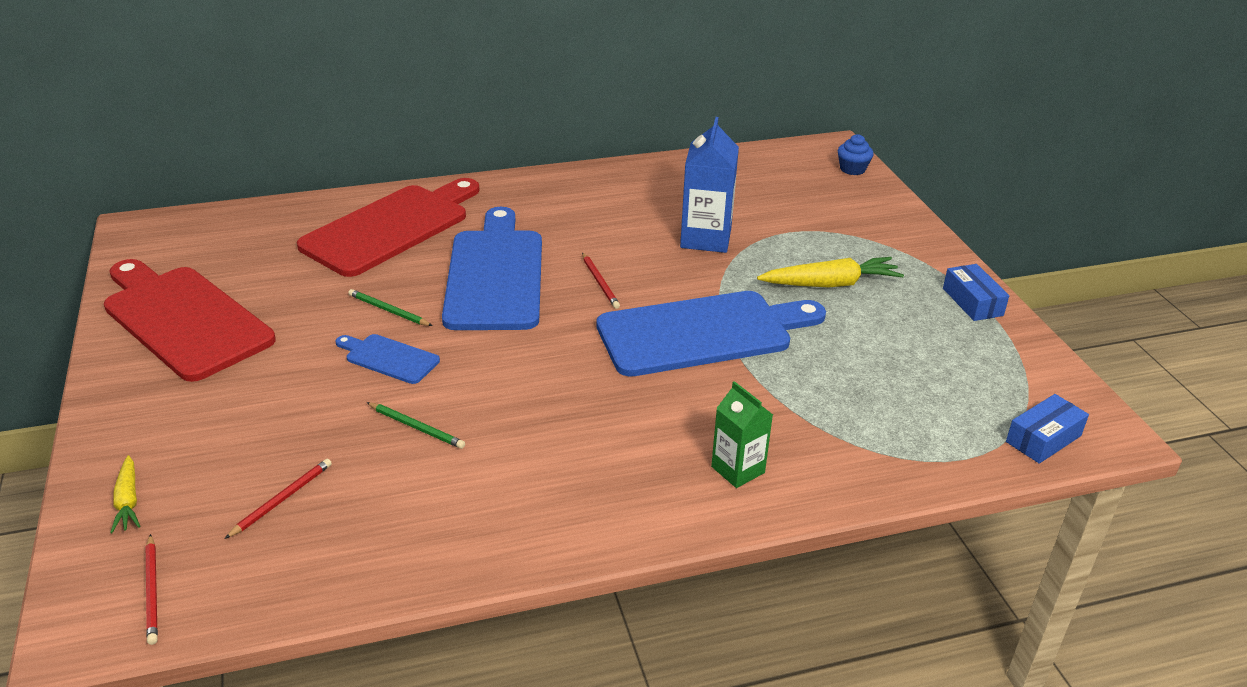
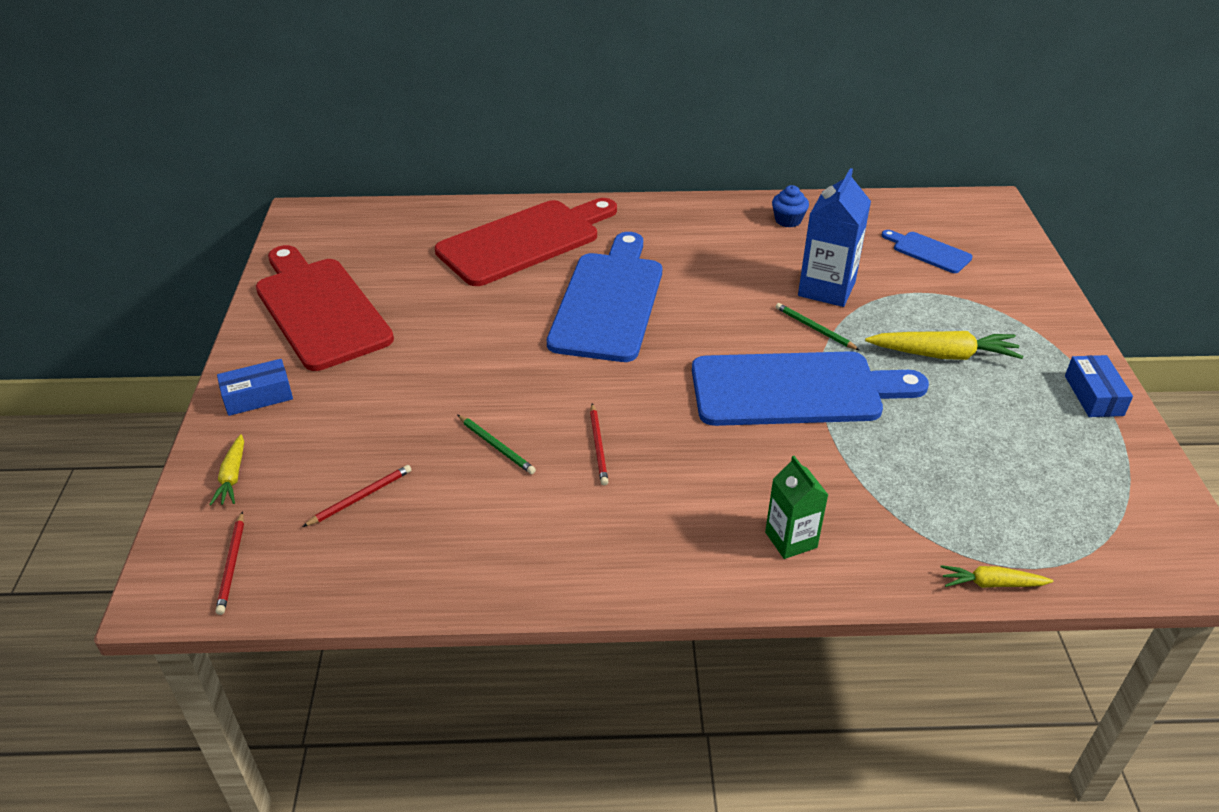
camera: 15 degrees right, 5 degrees up
(388, 310) = (501, 325): green pencil -> green pencil (814, 328)
(389, 358) = (489, 373): blue cutting board -> blue cutting board (928, 251)
(600, 282) = (707, 322): red pencil -> red pencil (598, 446)
(852, 169) = (1004, 230): blue cupcake -> blue cupcake (788, 220)
(932, 478) = (991, 584): none -> yellow carrot
(1043, 439) = (1128, 560): blue box -> blue box (258, 396)

